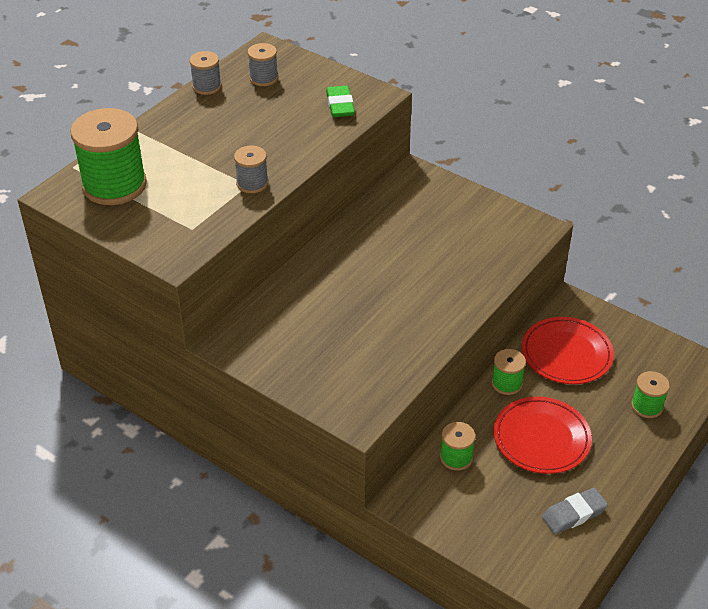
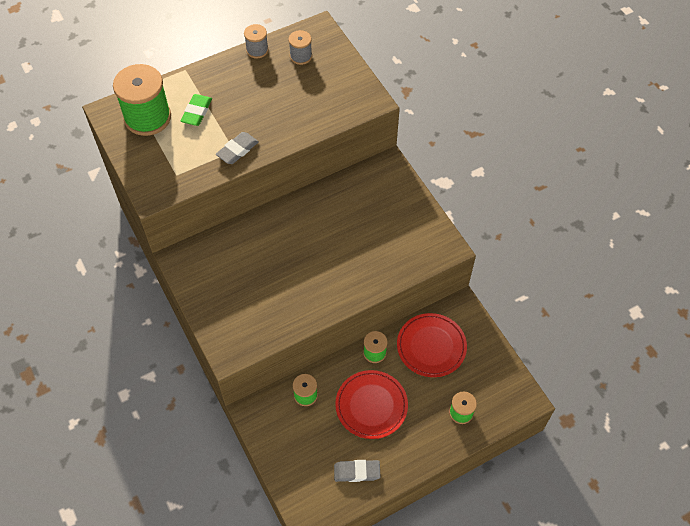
camera: 25 degrees right, 15 degrees up
(252, 183) = (237, 150): grey spool -> grey eraser
(340, 105) = (339, 101): green eraser -> green eraser (197, 112)

